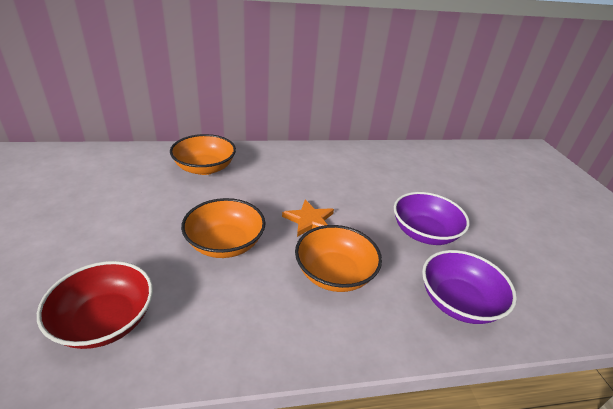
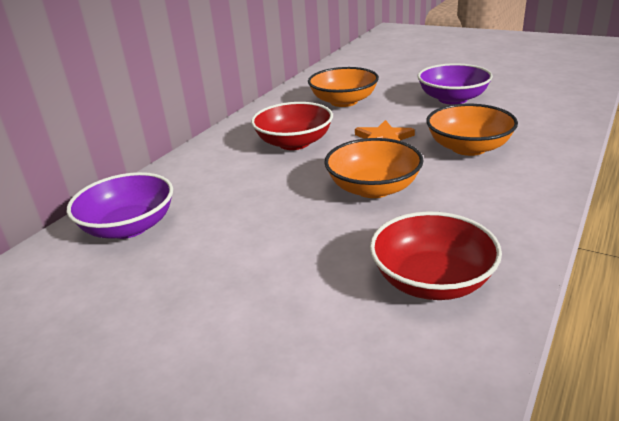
camera: 45 degrees left, 5 degrees down
(205, 168) = (219, 171): orange bowl -> orange bowl (344, 101)
(267, 181) = (294, 143): none -> red bowl
(458, 302) = (541, 112): purple bowl -> purple bowl (129, 227)

